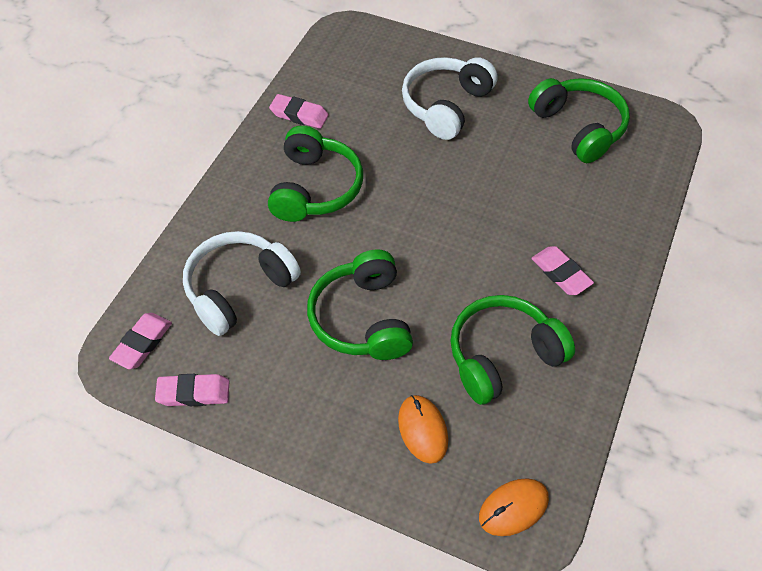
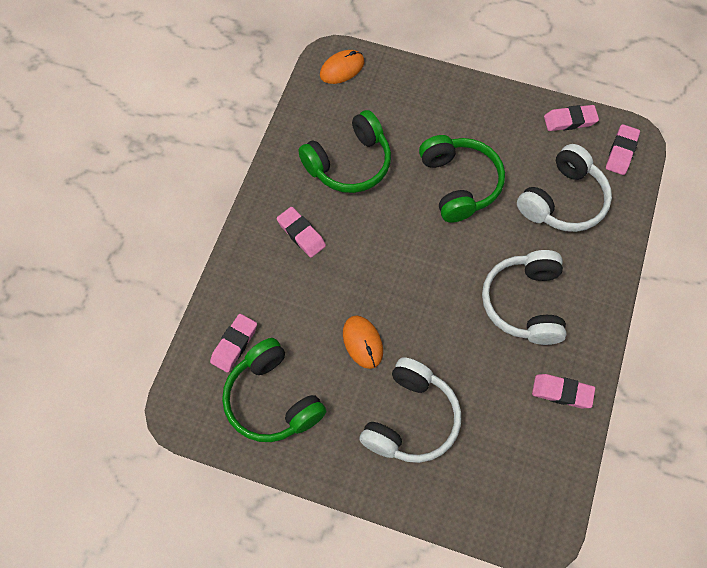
camera: 175 degrees right, 10 degrees up
(315, 188) = (524, 303): green headphones -> white headphones
(422, 430) = (404, 109): orange mouse -> orange mouse (362, 342)
(623, 173) = (234, 344): none -> pink eraser

